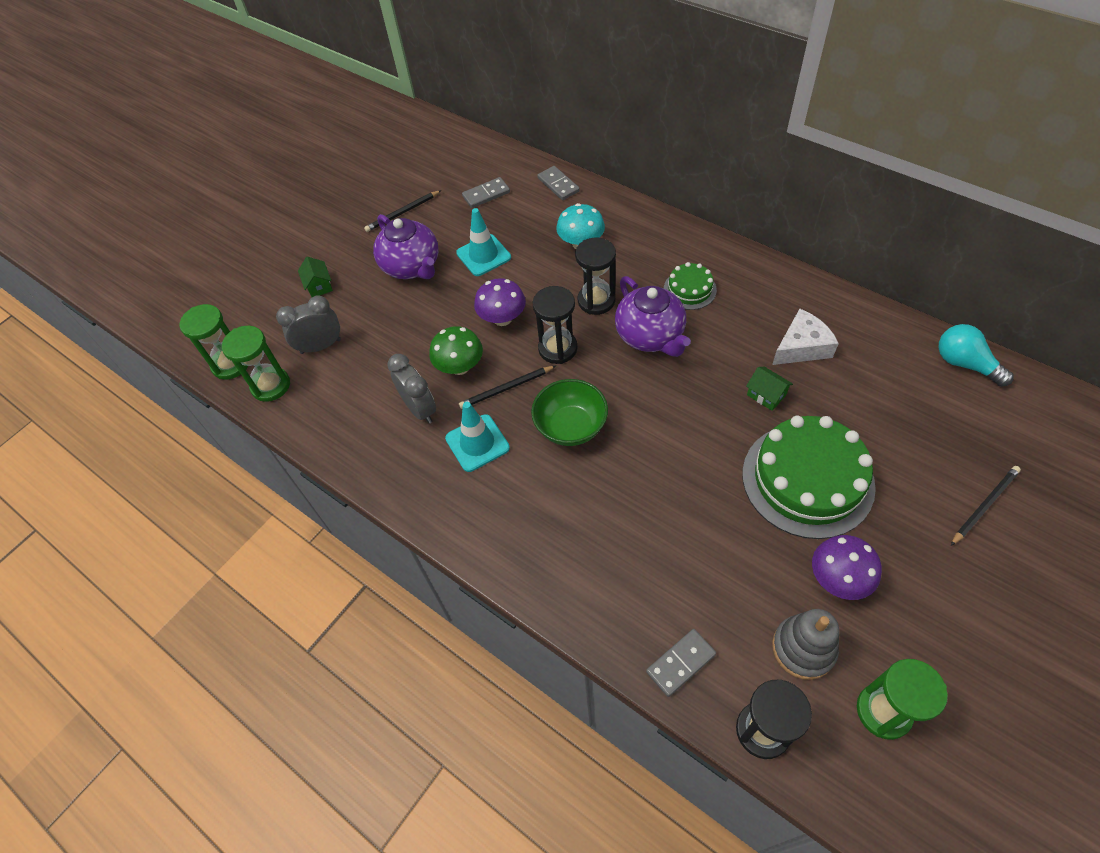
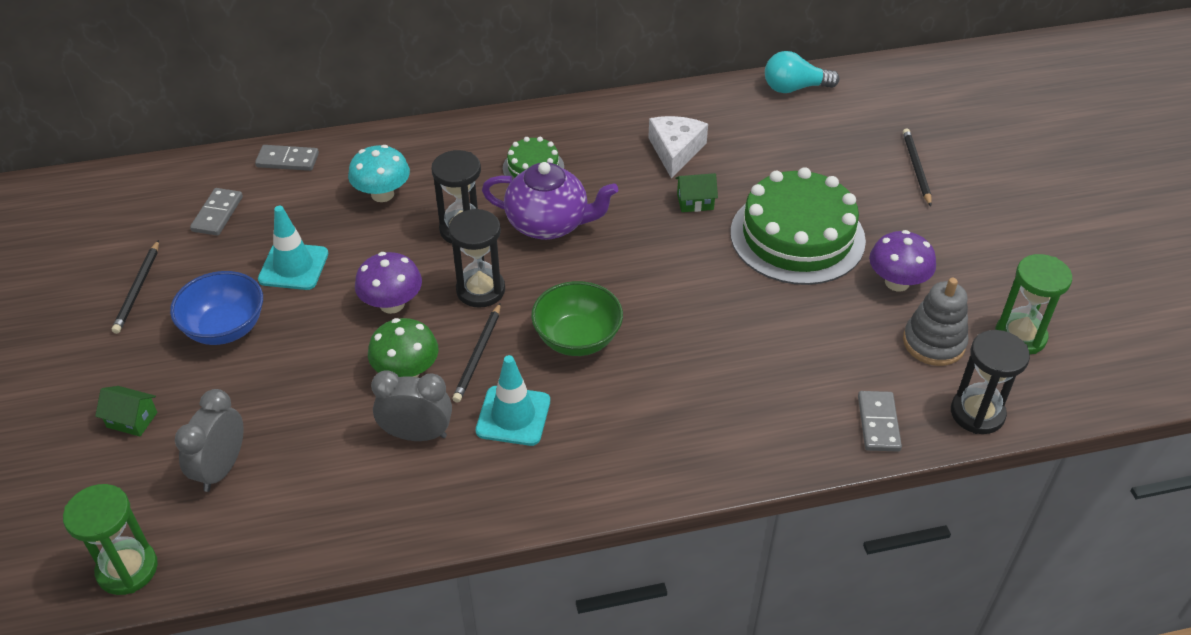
camera: 55 degrees left, 10 degrees down
(271, 386) = (213, 547): green hourglass -> none
(412, 267) = (225, 328): purple teapot -> blue bowl

